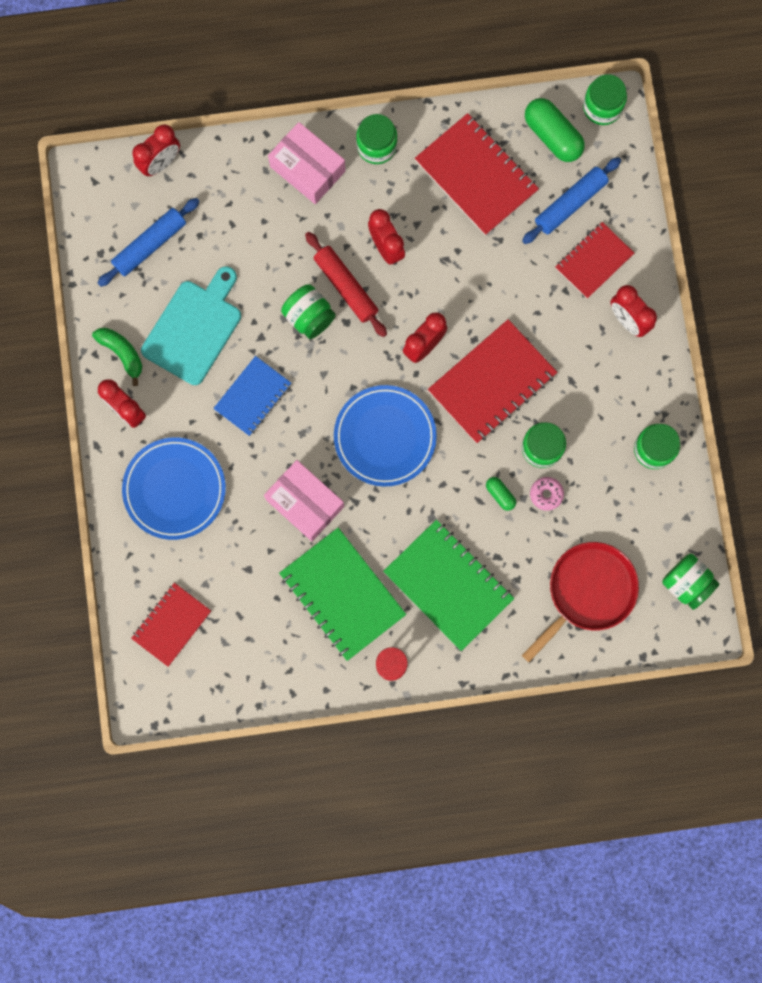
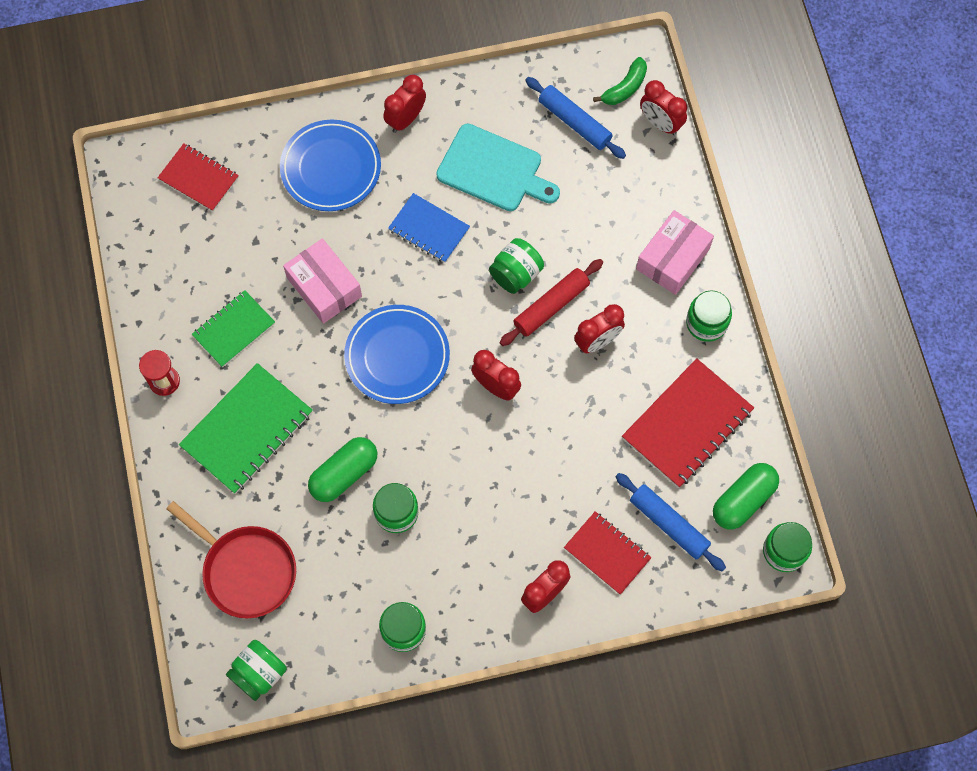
camera: 85 degrees right, 10 degrees down
(122, 353) = (462, 109): green banana -> green banana (624, 88)
(305, 503) = (324, 287): pink box -> pink box turned 75 degrees counterclockwise
(342, 594) = (234, 330): green notebook -> green notebook, size x0.63
(492, 382) = (463, 457): red notebook -> none
(500, 495) = (344, 474): green capsule -> green capsule, size x2.00
(546, 494) = (347, 520): pink donut -> none

